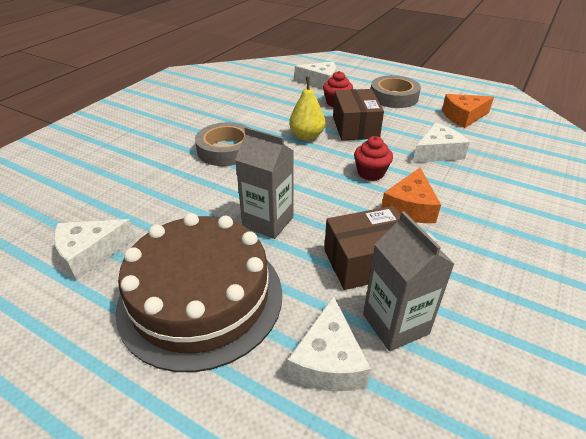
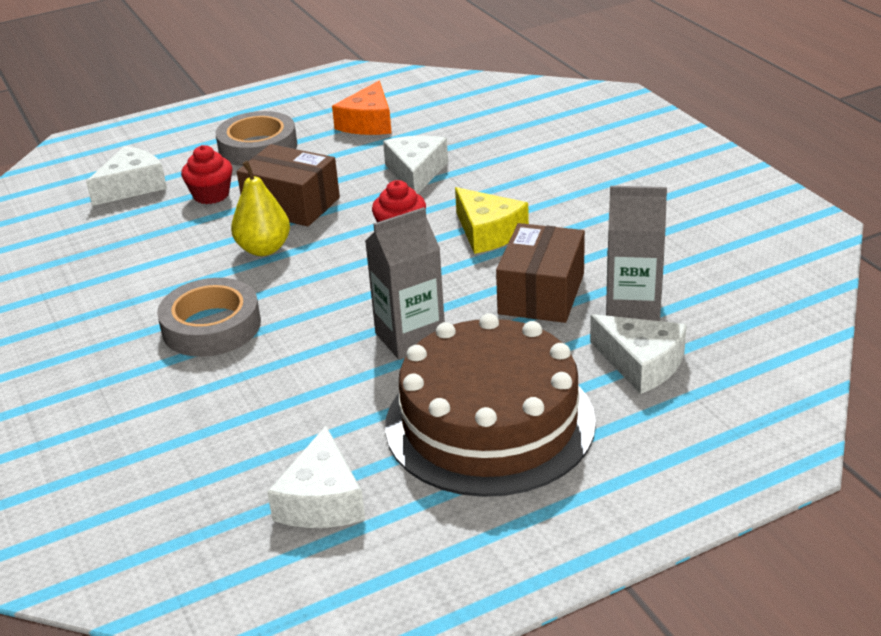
camera: 55 degrees left, 5 degrees down
(410, 207) = (488, 232): orange cheese -> yellow cheese

